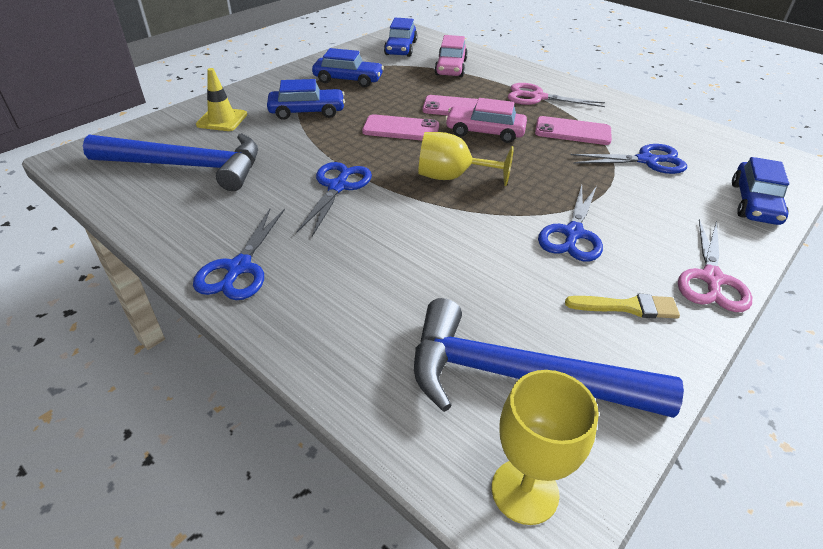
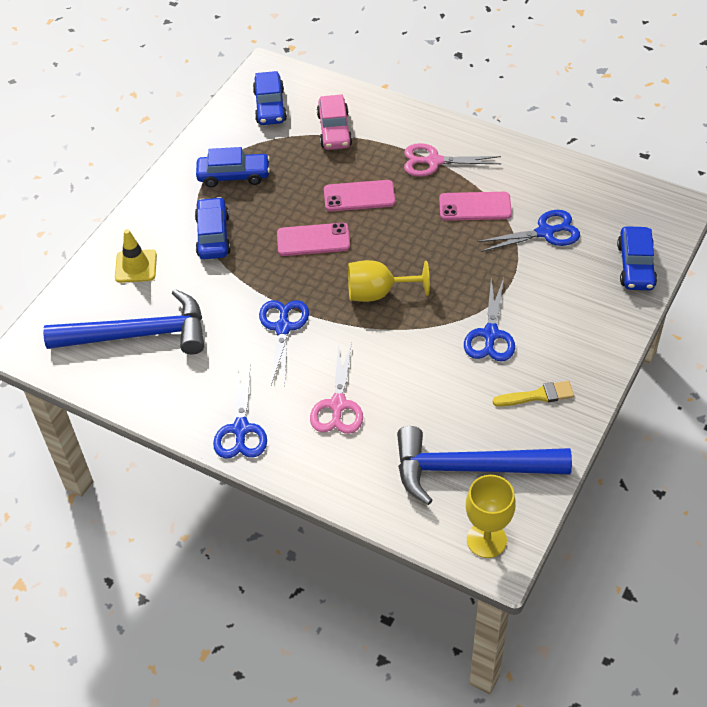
camera: 10 degrees left, 10 degrees up
(307, 112) = (213, 235): blue car -> blue car turned 75 degrees counterclockwise
(485, 132) = (393, 226): pink car -> none
(711, 279) = (598, 355): pink scissors -> pink scissors (338, 405)

